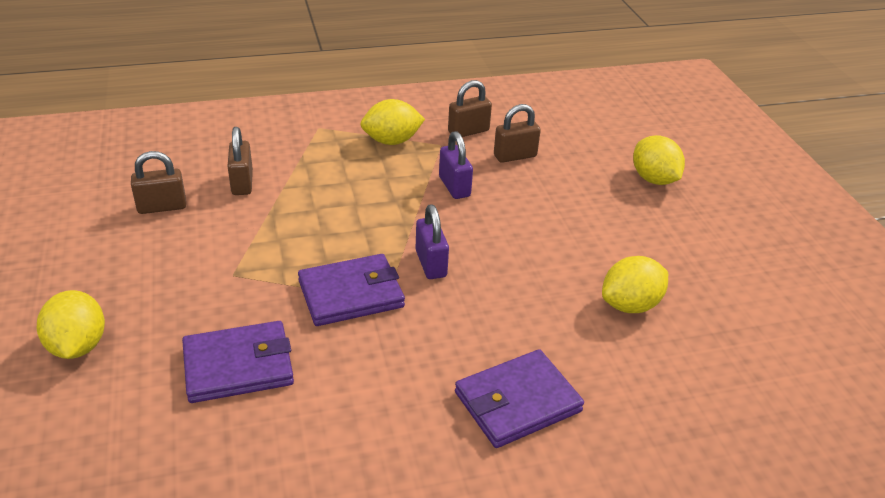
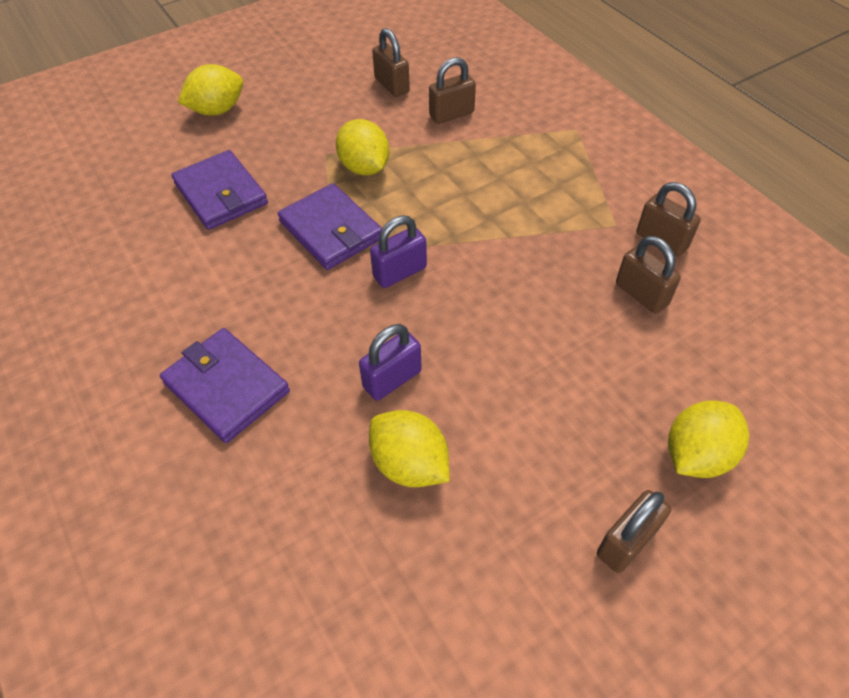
camera: 75 degrees right, 15 degrees up
(392, 141) = (592, 186): yellow lemon -> yellow lemon (364, 168)
(454, 187) = (541, 256): purple padlock -> purple padlock (392, 379)
(710, 225) = (626, 542): none -> brown padlock

